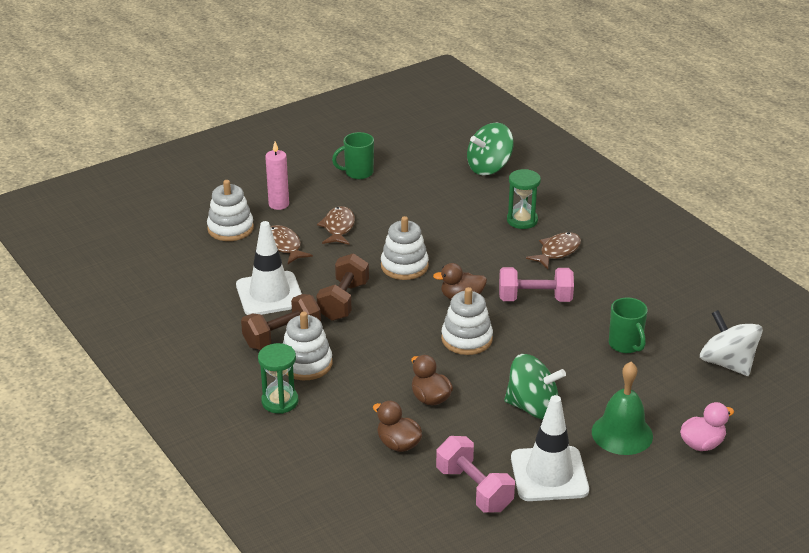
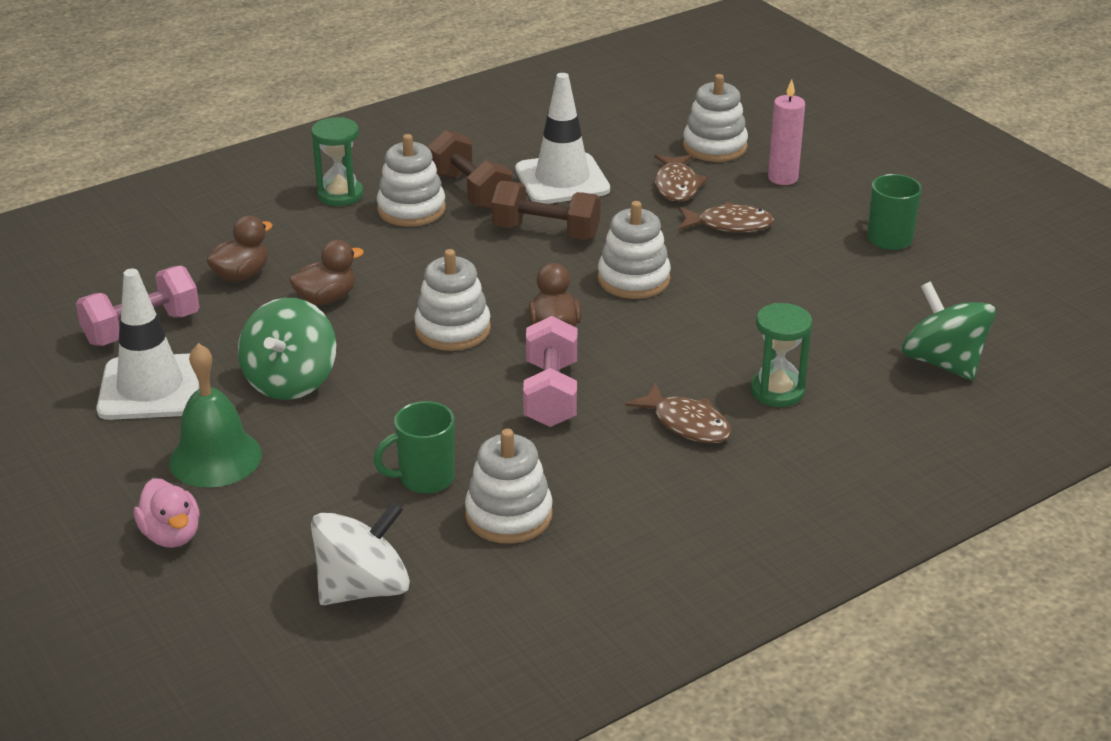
camera: 90 degrees right, 0 degrees up
(284, 246) = (676, 186): brown fish -> brown fish turned 120 degrees clockwise
(652, 313) = (509, 515): none -> white stacking toy

